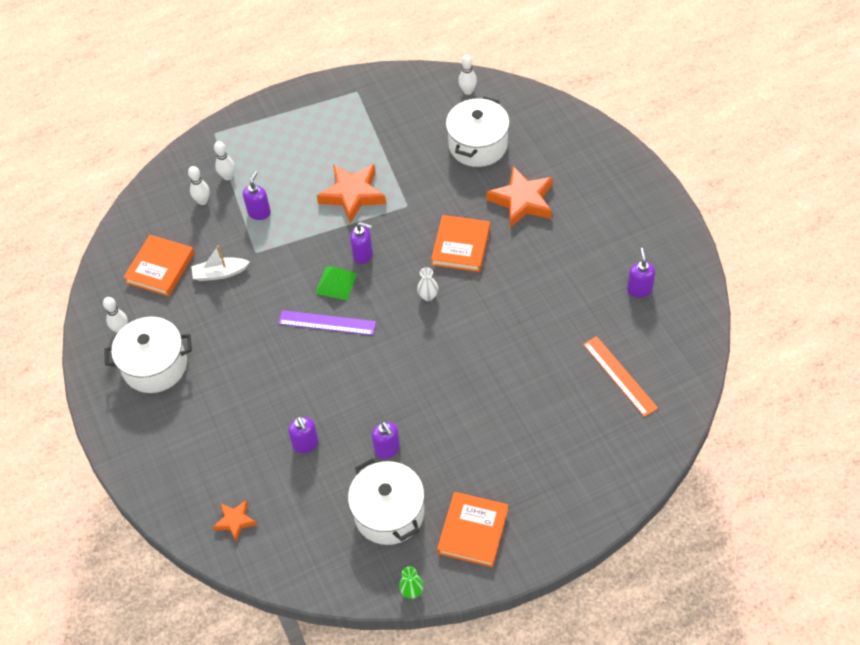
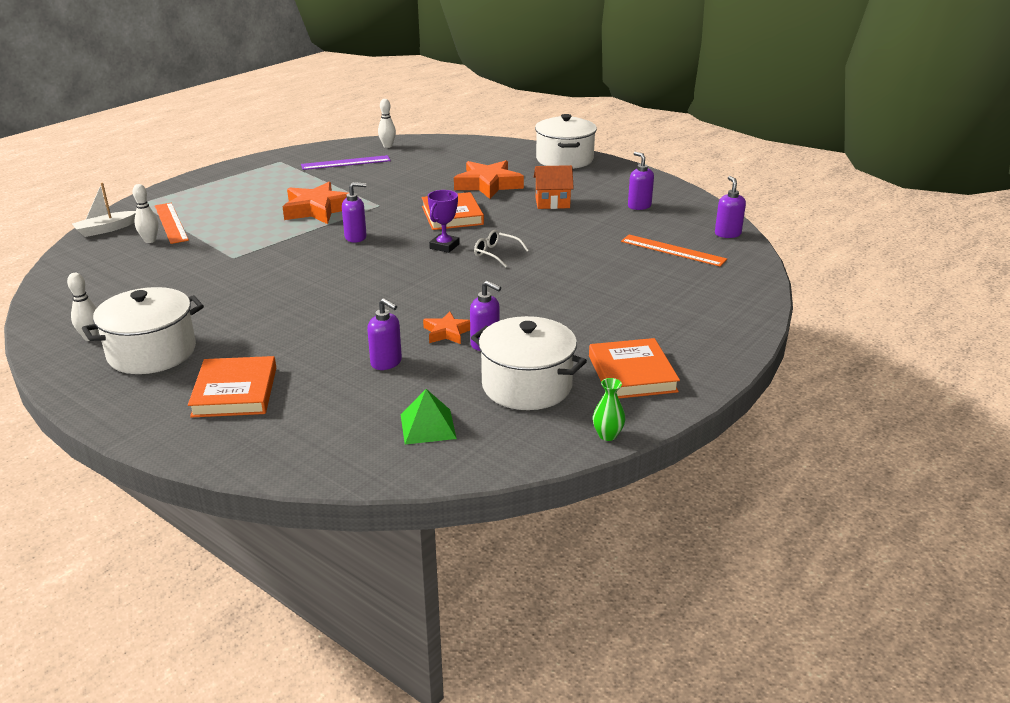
camera: 30 degrees left, 25 degrees down
(160, 268) = (121, 288): orange book -> orange book (235, 392)
(220, 273) = (199, 277): white boat -> white boat (106, 229)
(227, 176) = (171, 223): white bowling pin -> orange ruler
(235, 521) = (339, 442): orange star -> orange star (447, 332)
(259, 212) = (221, 235): purple soap dispenser -> purple soap dispenser (727, 234)
(327, 323) = (348, 282): purple ruler -> purple ruler (346, 163)
(336, 283) = (339, 258): green pyramid -> green pyramid (428, 426)
(428, 296) = (444, 246): white vase -> purple trophy
(464, 324) = (496, 253): none -> white glasses
(478, 145) = (420, 167): white pot -> white pot (564, 159)
(562, 256) = (552, 203): none -> orange house

